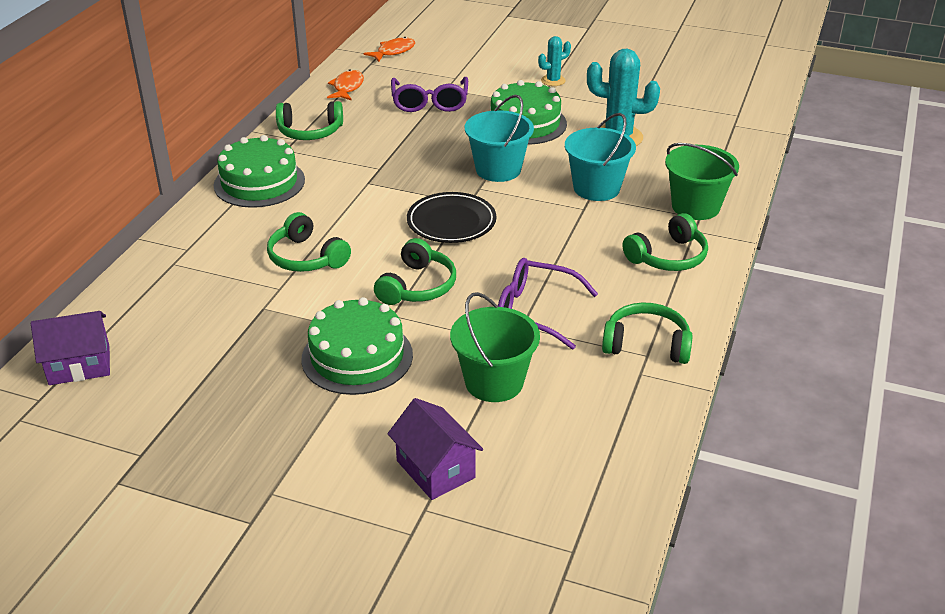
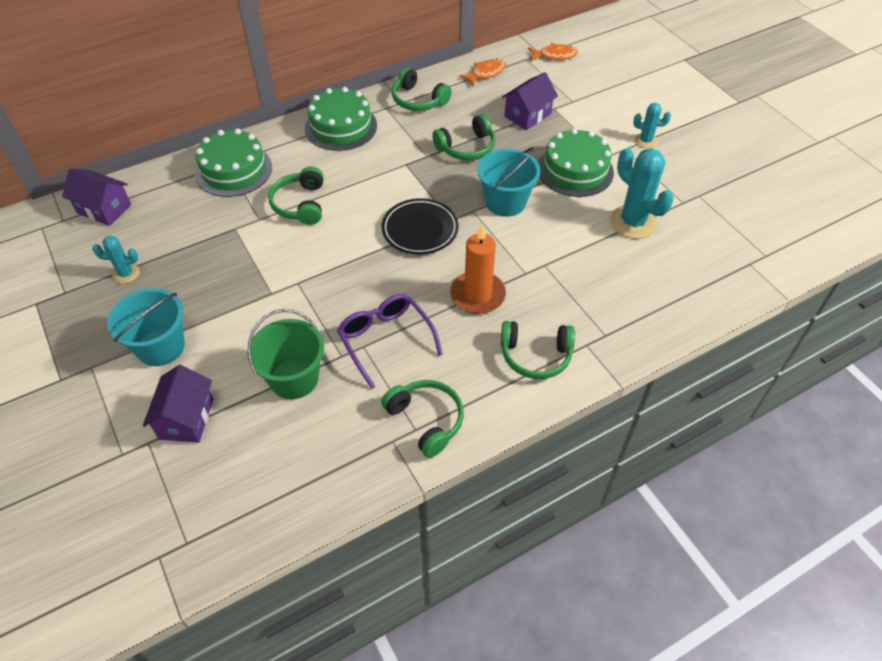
camera: 40 degrees right, 15 degrees up
(193, 402) = (126, 274): none -> turquoise cactus
(357, 357) = (241, 301): green cake -> green cake (233, 170)
(417, 286) = (338, 269): green headphones -> green headphones (466, 147)
(430, 102) = (527, 115): purple glasses -> purple house
(566, 242) = (477, 295): none -> orange candle
(596, 188) = (557, 260): turquoise bucket -> turquoise bucket (160, 347)
(695, 206) = (615, 323): green bucket -> none

